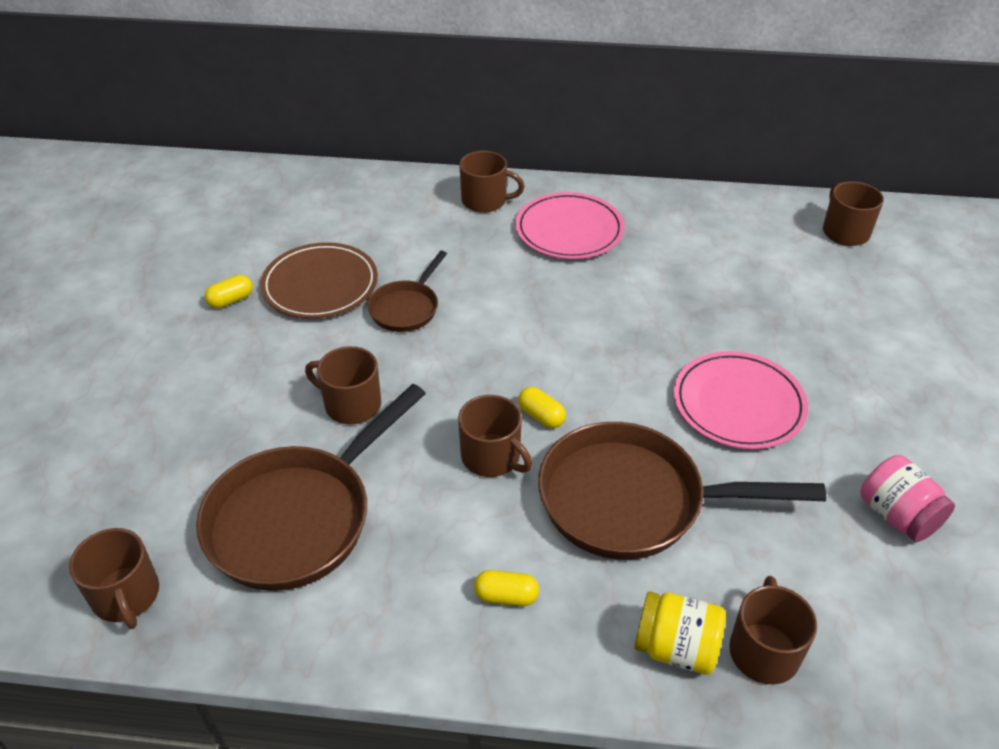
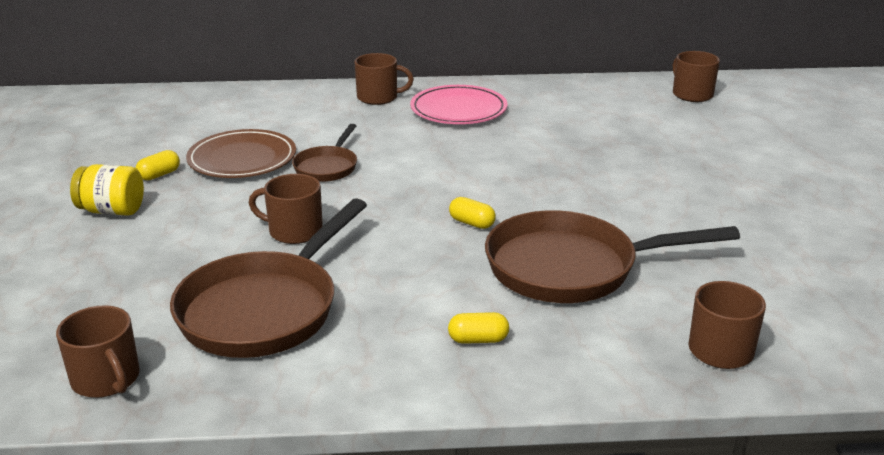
camera: 10 degrees left, 15 degrees down
(492, 457) = (435, 252): brown mug -> none
(676, 648) = (642, 356): yellow jar -> yellow jar (112, 211)
(738, 404) = (641, 201): pink plate -> none
(897, 516) = (799, 255): pink jar -> none

